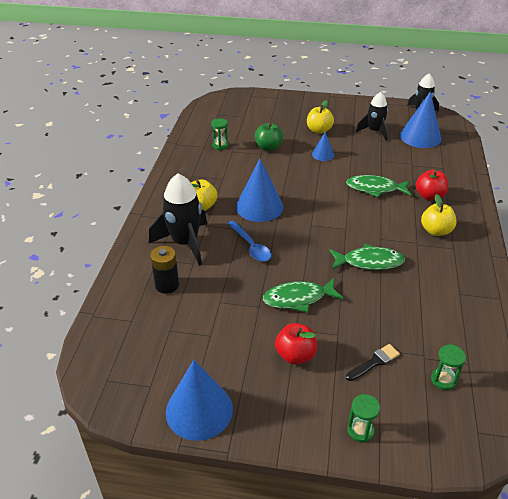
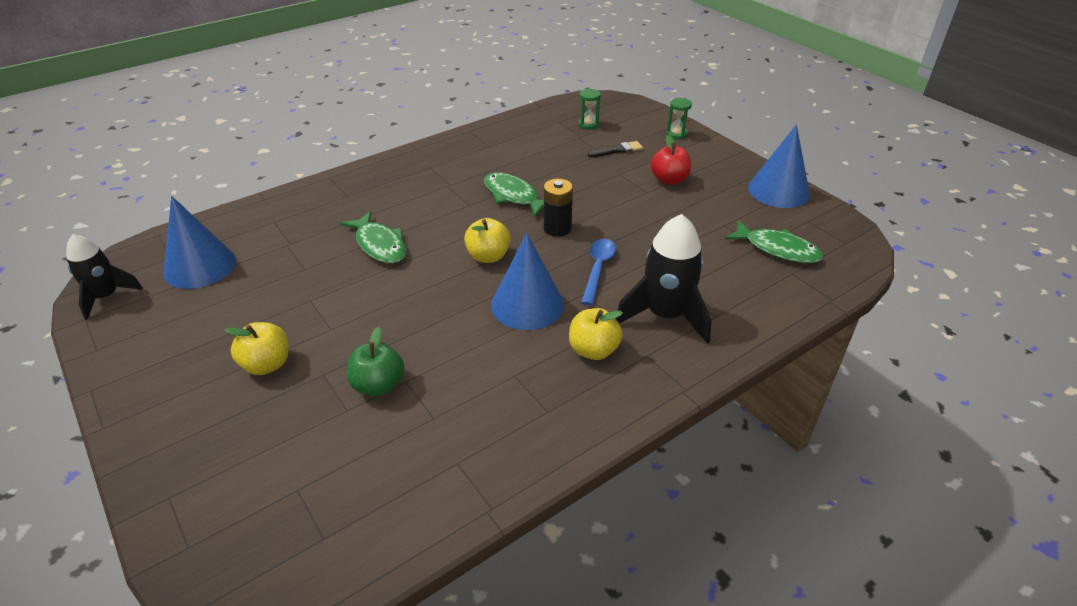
camera: 135 degrees left, 0 degrees up
(167, 285) = (728, 284): black battery -> black battery (557, 228)
(220, 145) = (433, 444): green hourglass -> none
(298, 298) = (616, 207): green fish -> green fish (777, 249)
(323, 154) = (341, 322): blue cone -> none
(374, 131) = (219, 310): black rocket -> none
(374, 362) = (618, 150): black brush -> black brush turned 150 degrees clockwise
(429, 196) = (352, 207): red apple -> none
(436, 231) = (414, 183): yellow apple -> yellow apple (488, 256)

